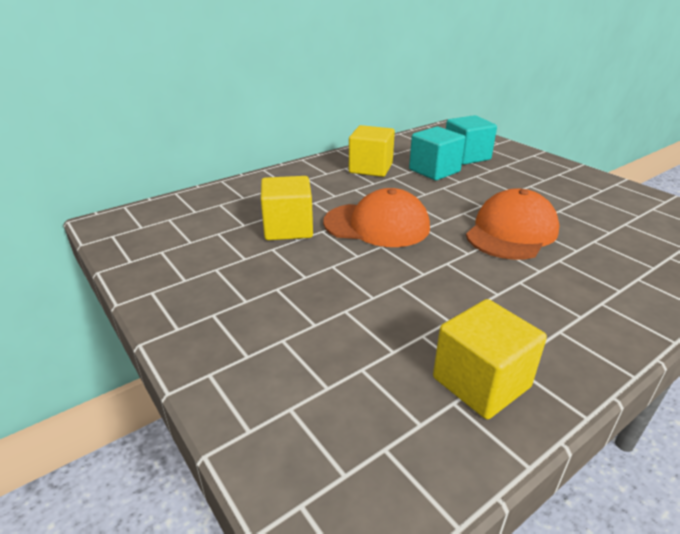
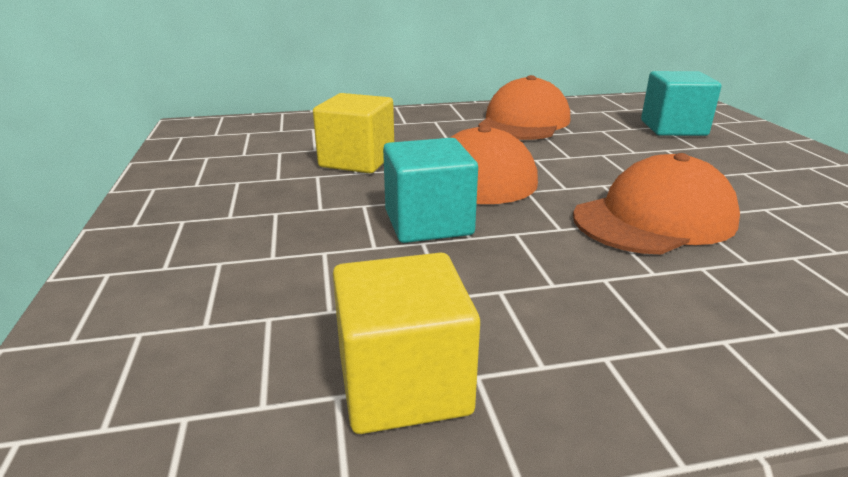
camera: 25 degrees right, 5 degrees down
(370, 168) = (524, 122): yellow cube -> orange cap
(434, 171) = (608, 136): turquoise cube -> turquoise cube (428, 223)

